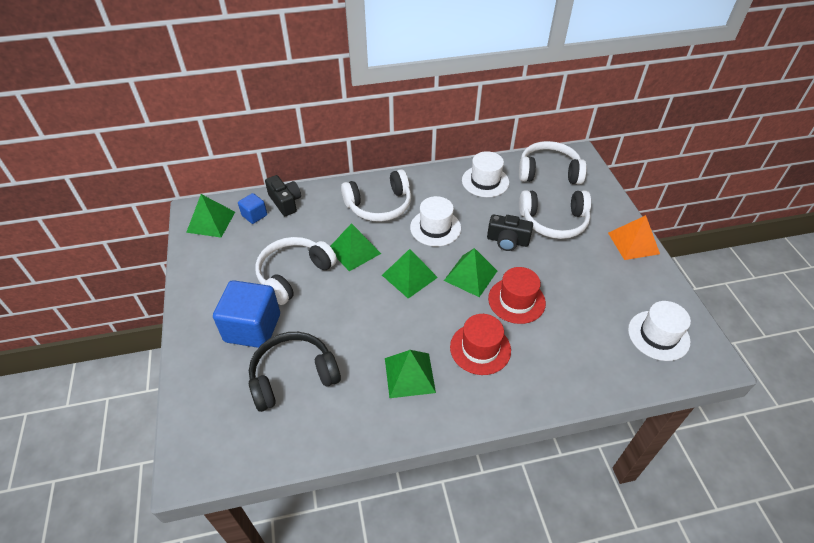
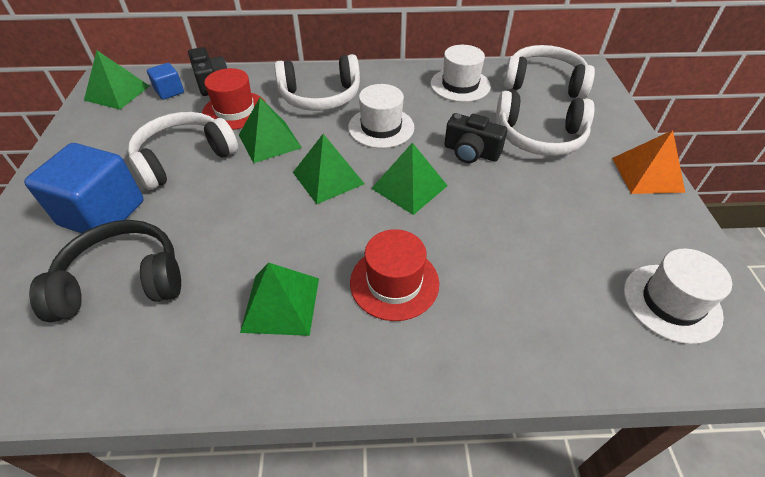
camera: 10 degrees right, 0 degrees up
(516, 300) = (464, 226): red hat -> red hat (235, 110)

